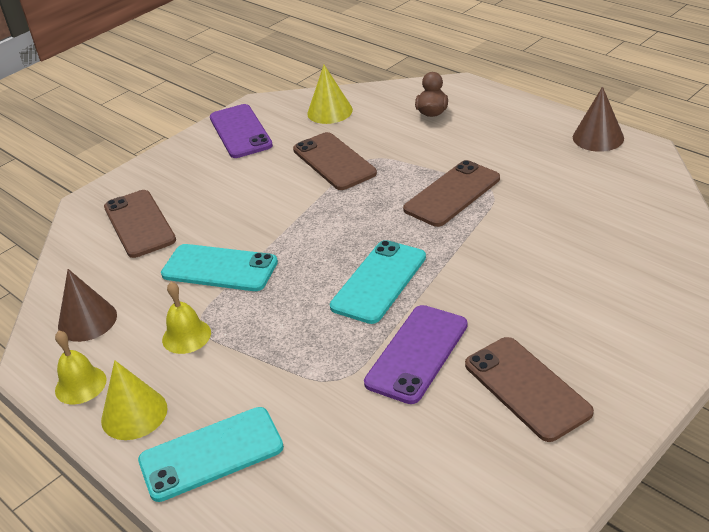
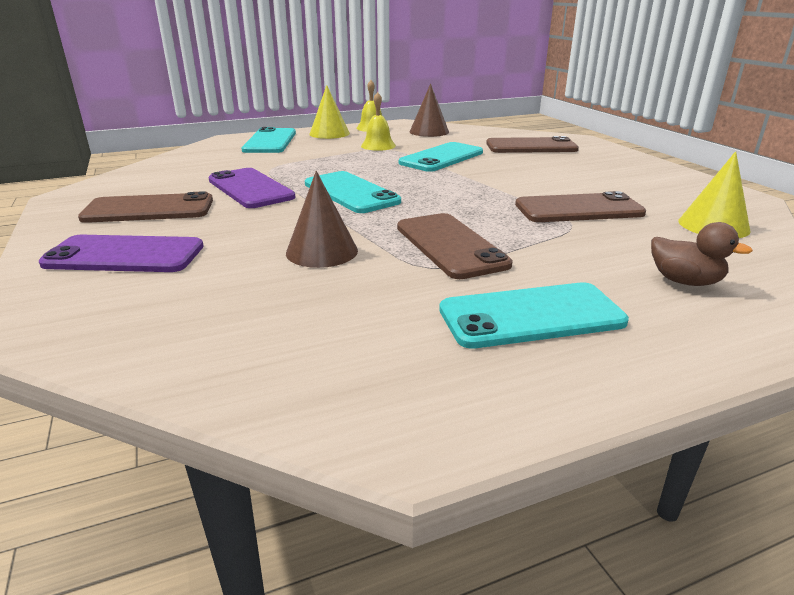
camera: 110 degrees right, 10 degrees down
(240, 131) = (677, 185): purple phone -> purple phone (125, 255)
(519, 145) = (531, 316): none -> turquoise phone
(598, 137) = (498, 400): brown cone -> brown cone (322, 251)

